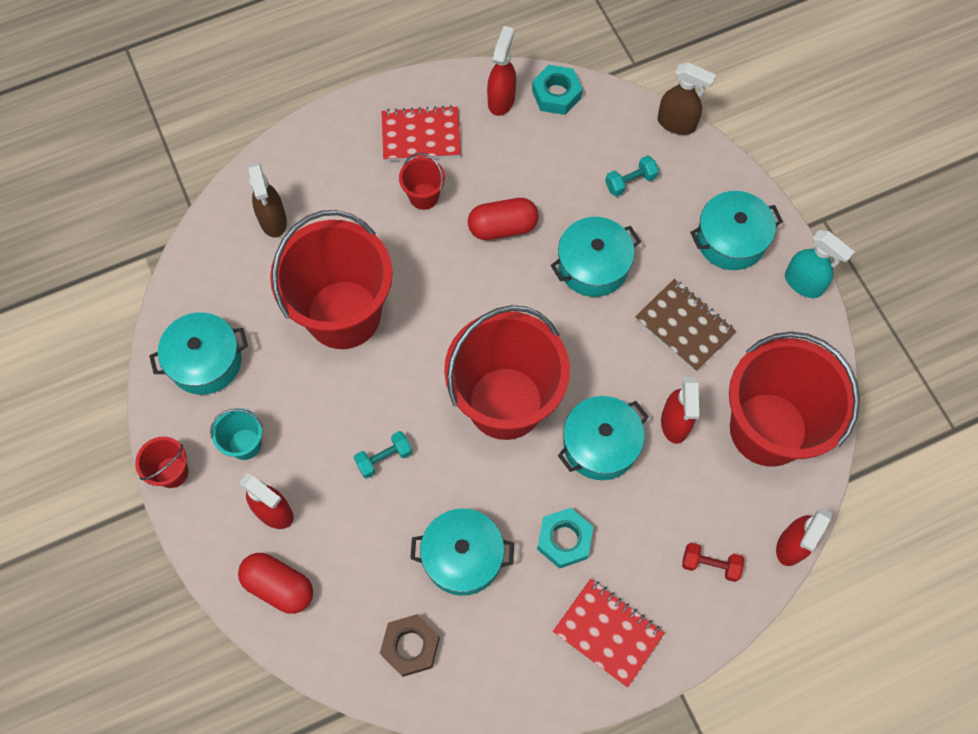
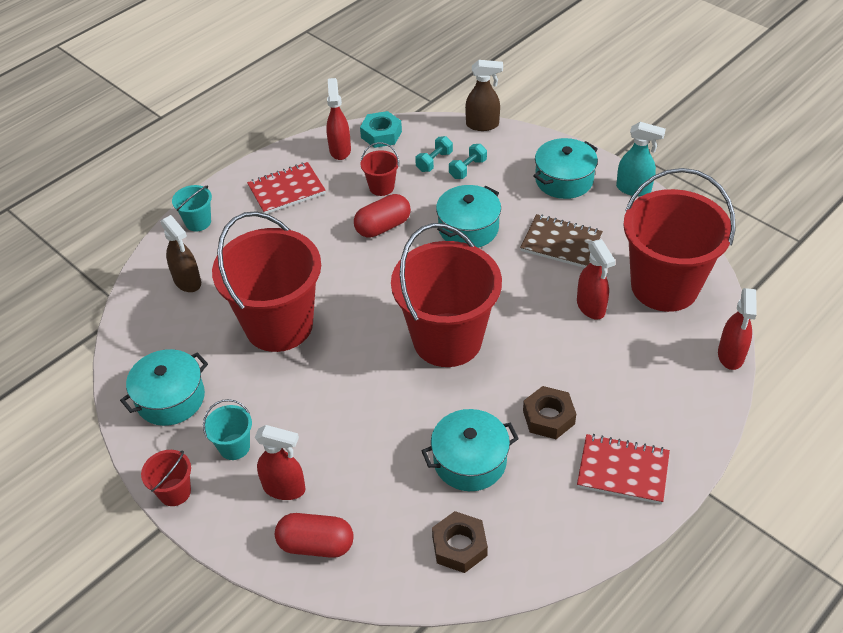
camera: 20 degrees left, 20 degrees down
(312, 144) = (198, 222): none -> turquoise bucket
(384, 458) = (364, 414): turquoise dumbbell -> turquoise dumbbell (434, 161)
(424, 196) = (308, 227): red bucket -> red bucket (381, 187)
(564, 540) = (548, 417): turquoise nut -> brown nut
(600, 444) = (540, 341): turquoise pot -> none
(710, 564) = (676, 391): red dumbbell -> none

